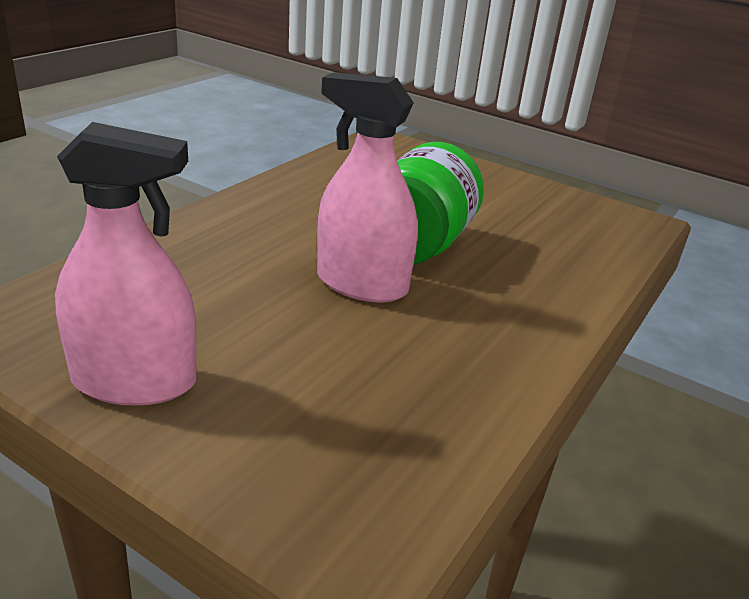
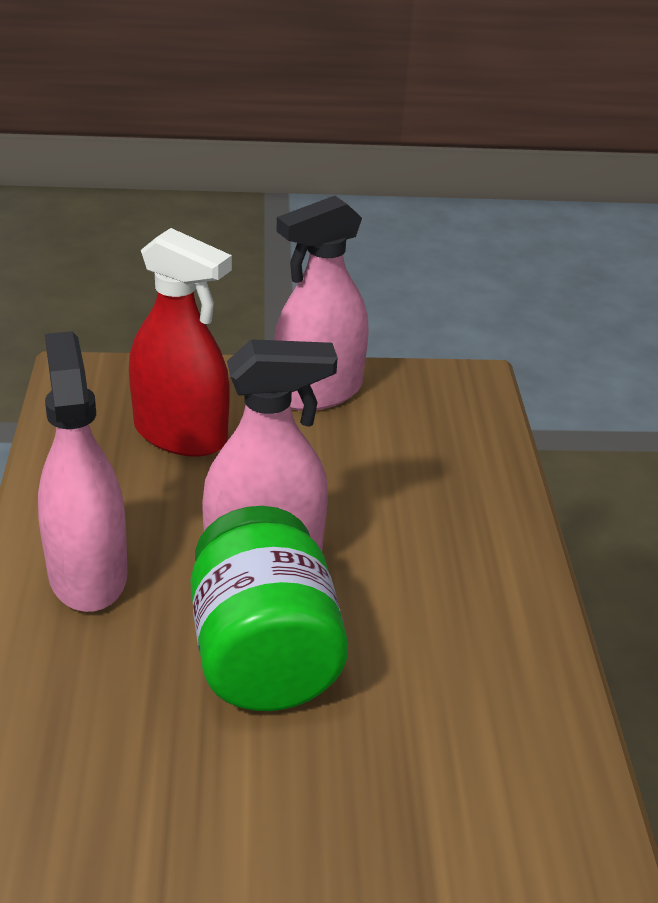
camera: 145 degrees right, 5 degrees up
(325, 403) = (180, 434): none -> red spray bottle
(500, 327) = (87, 574): none -> pink spray bottle

